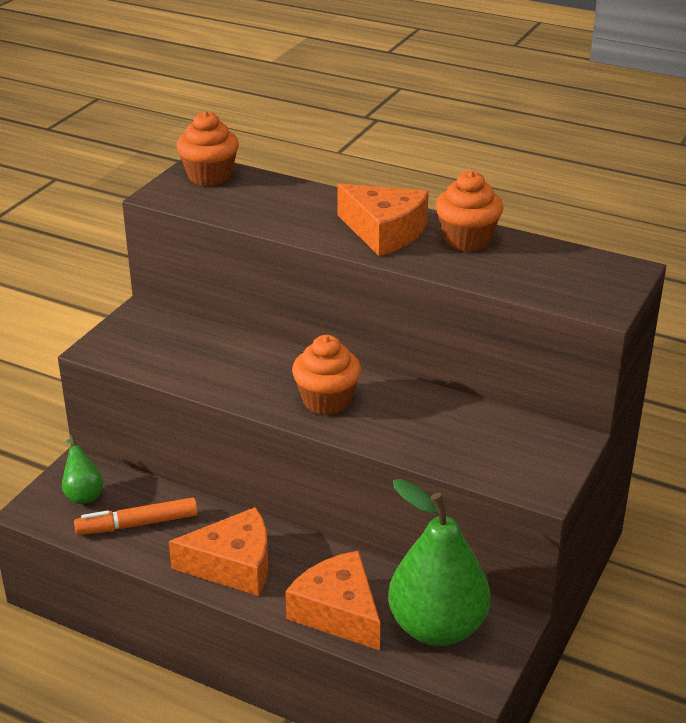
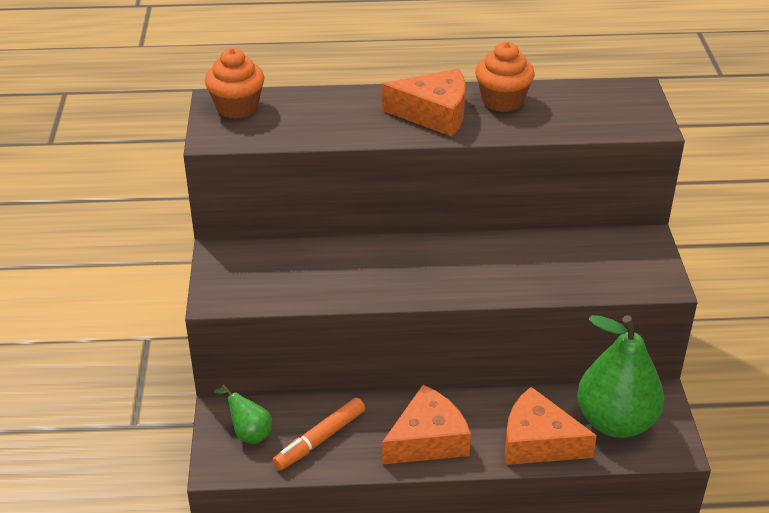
camera: 30 degrees left, 5 degrees up
(326, 401) = (448, 273): orange cupcake -> none

